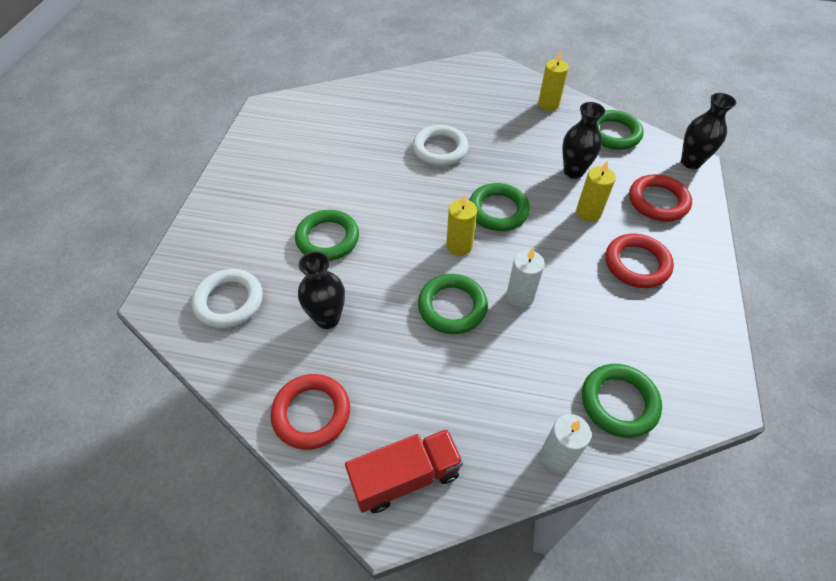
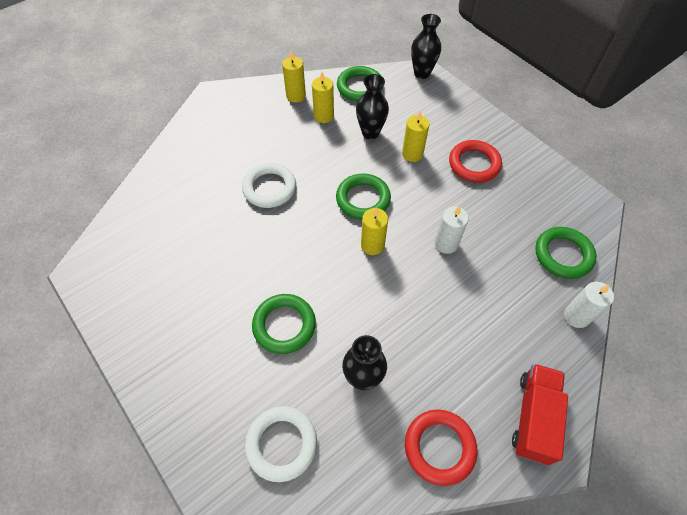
camera: 50 degrees left, 5 degrees up
(452, 307) = (421, 289): green ring -> none
(551, 133) = (323, 116): none -> yellow candle
(658, 201) = (436, 114): red ring -> none

